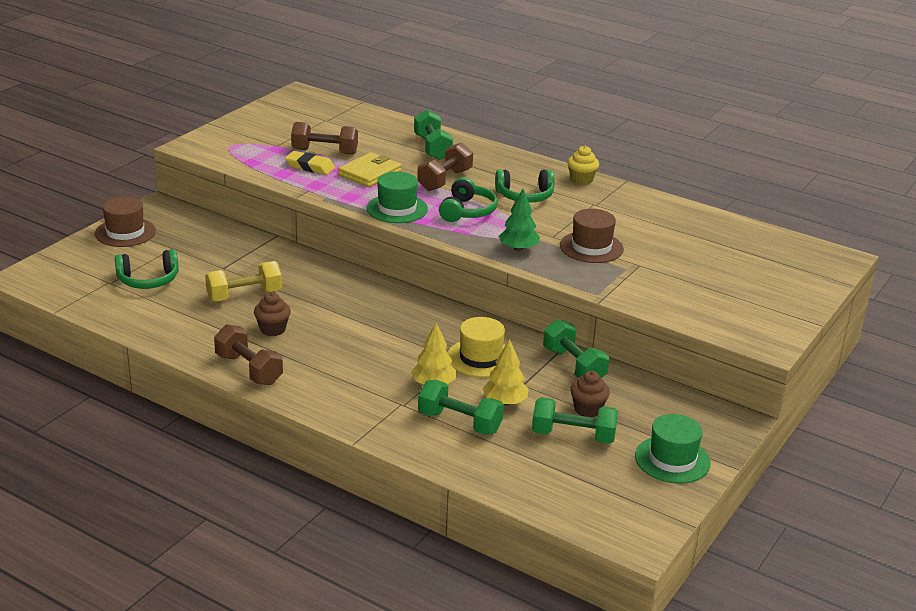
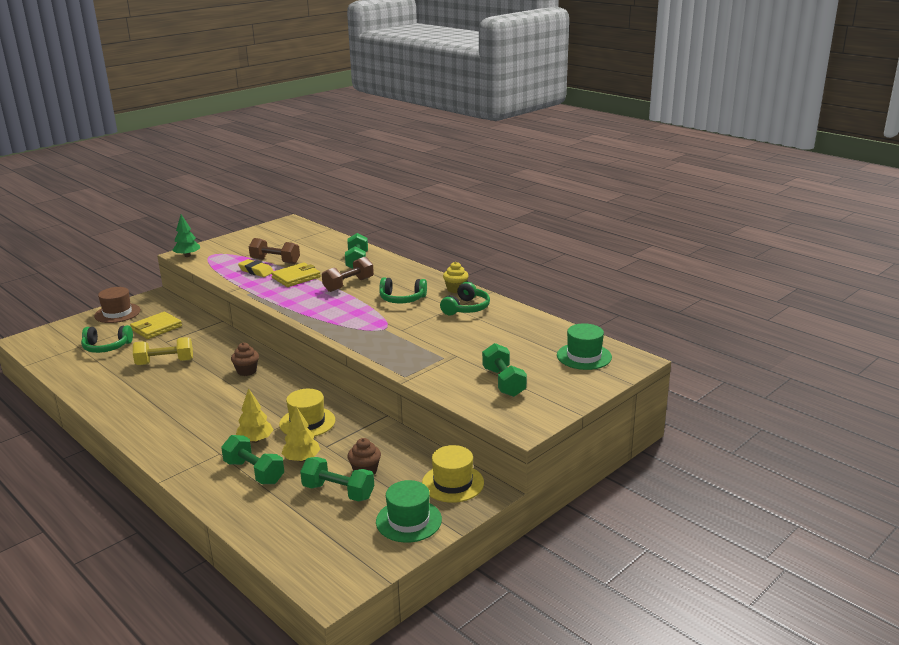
camera: 15 degrees right, 5 degrees down
(196, 250) = (156, 328): none -> yellow wallet
(249, 369) = (126, 417): brown dumbbell -> none
(272, 329) = (166, 388): brown cupcake -> brown cupcake (246, 371)
(397, 209) = (296, 303): green hat -> green hat (584, 356)
(467, 211) = (348, 308): green headphones -> green headphones (466, 308)
(518, 249) = (367, 338): green tree -> green tree (187, 256)
(574, 366) = (378, 434): green dumbbell -> green dumbbell (503, 382)
(591, 247) = (427, 340): brown hat -> none
(694, 414) = (453, 483): none -> yellow hat

